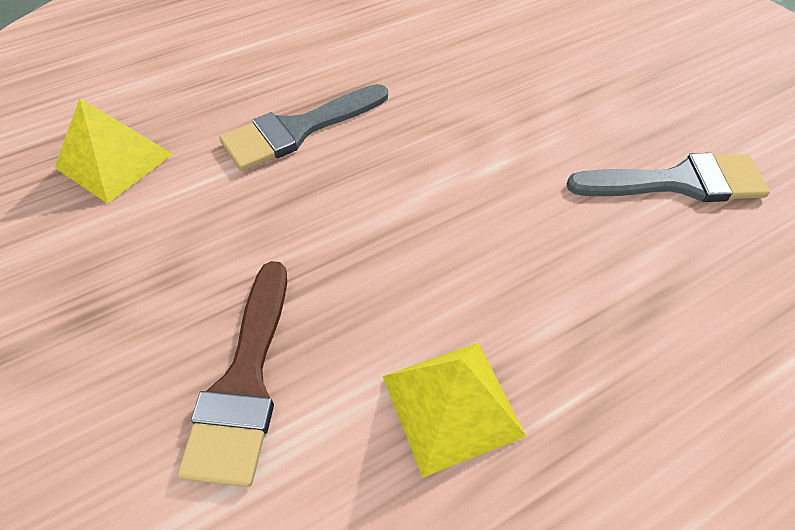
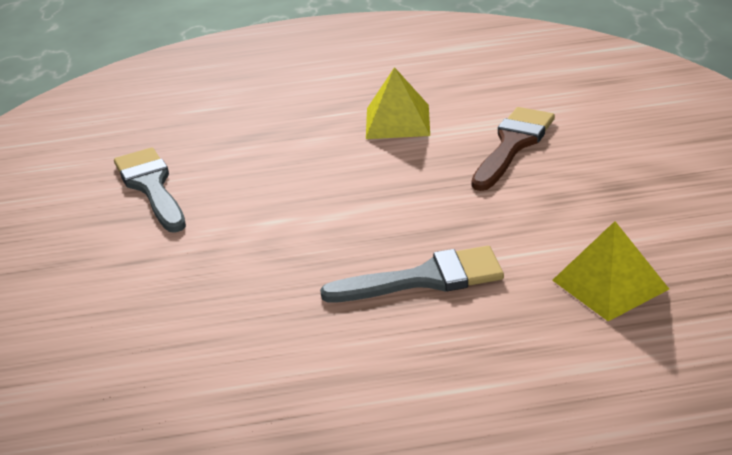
camera: 155 degrees left, 20 degrees down
(678, 182) = (151, 187): grey brush -> grey brush turned 45 degrees clockwise

